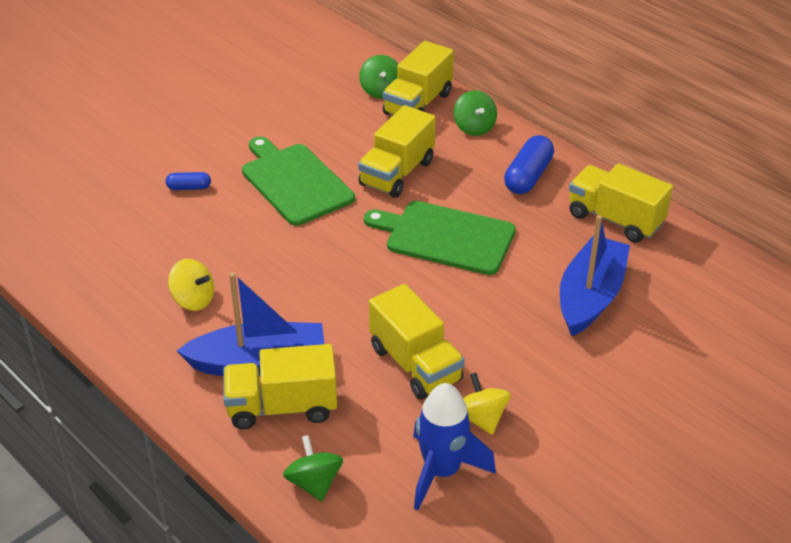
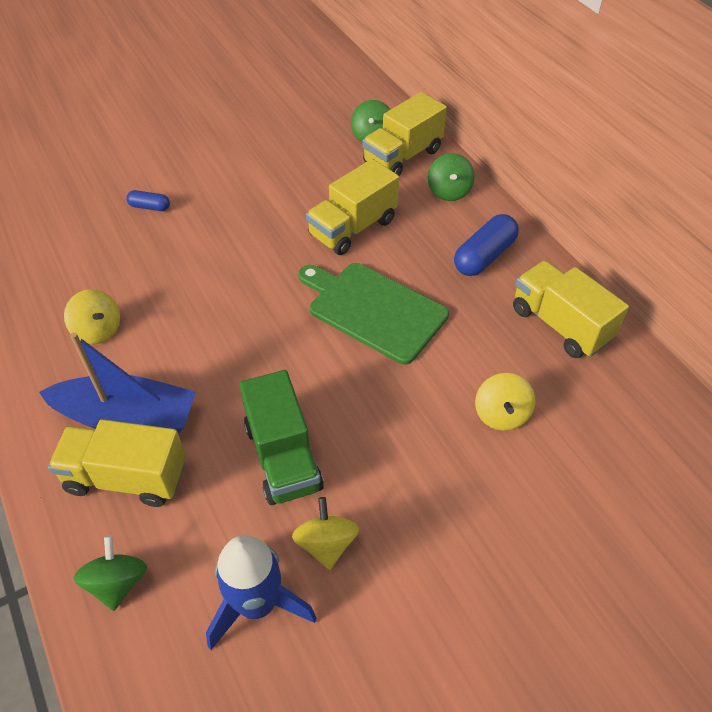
camera: 15 degrees right, 10 degrees up
(295, 182) = (250, 219): green cutting board -> none
(415, 364) = (283, 457): yellow truck -> green truck
(590, 297) = (501, 414): blue boat -> yellow spinning top

